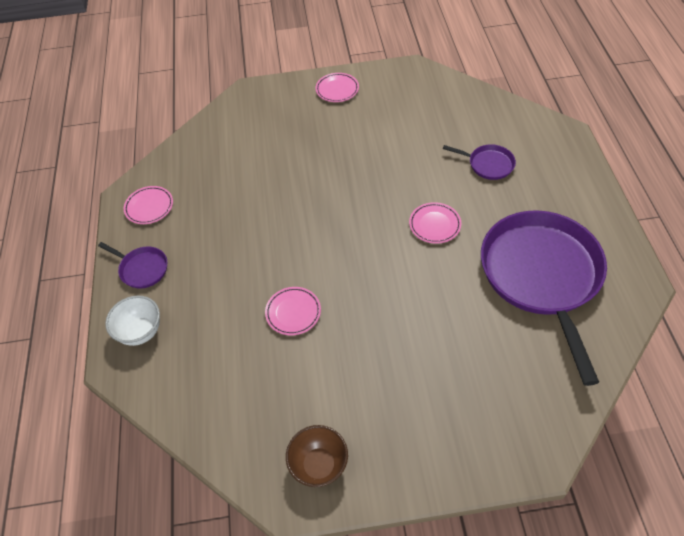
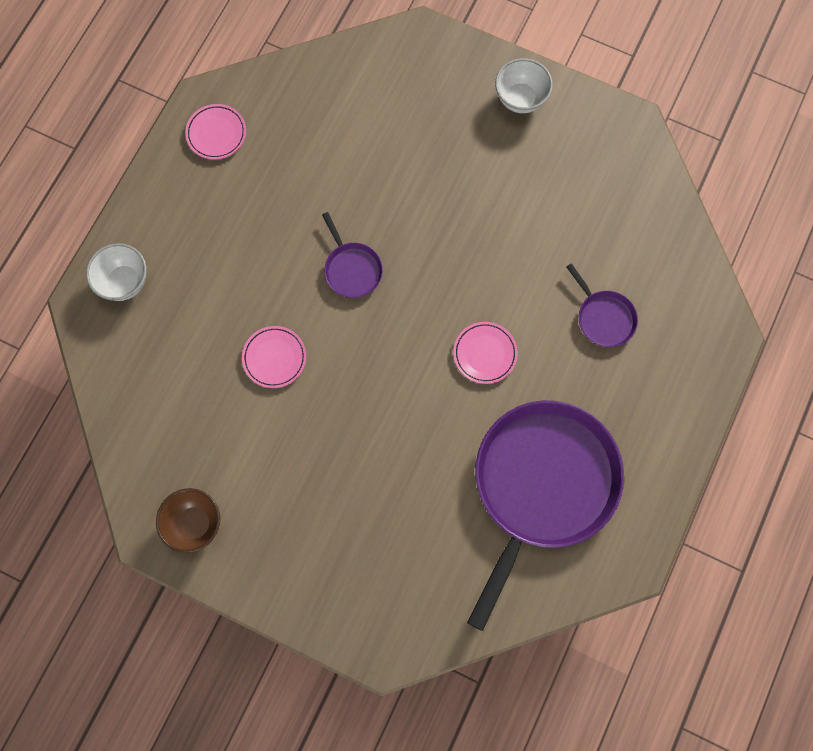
camera: 30 degrees right, 20 degrees up
(142, 269) = (166, 208): purple pan -> purple pan (352, 269)
(337, 90) = (520, 99): pink plate -> white bowl

